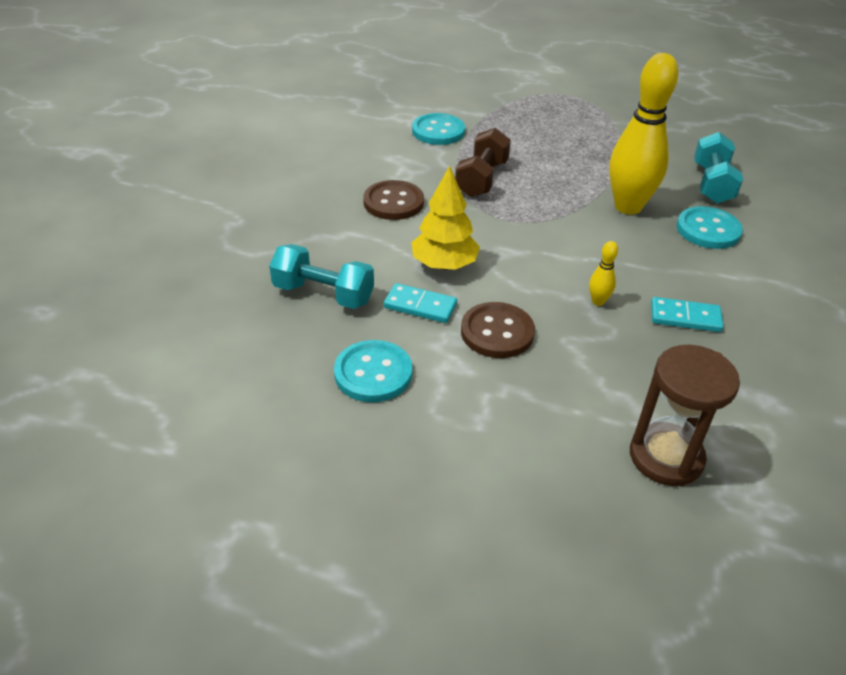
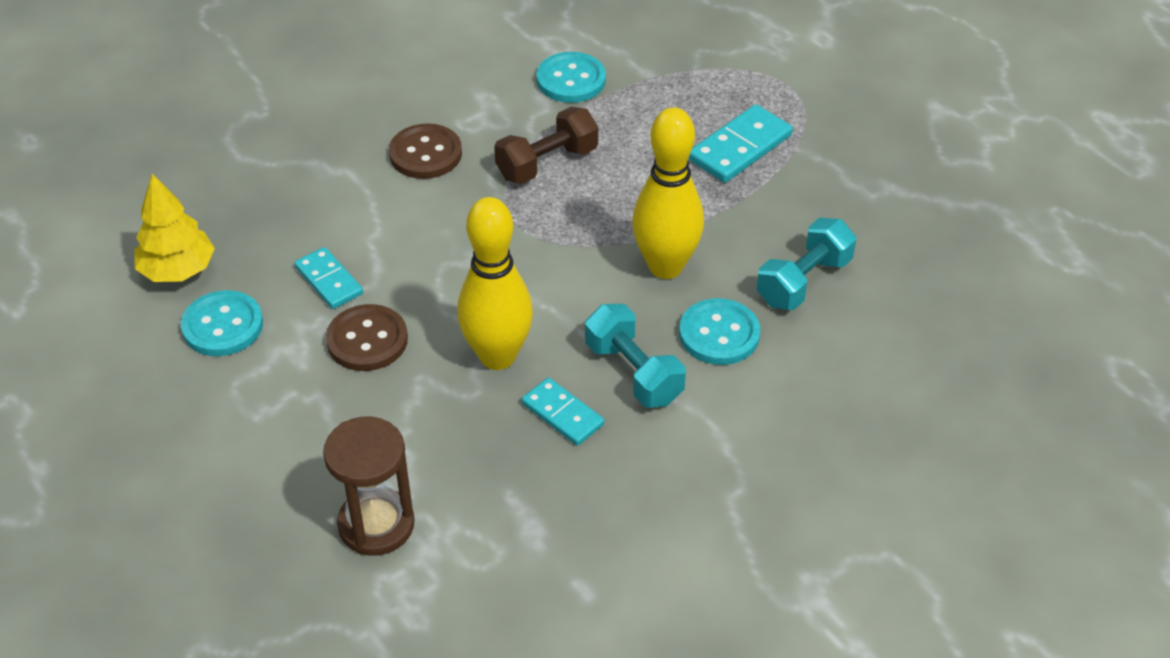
camera: 35 degrees right, 5 degrees up
(323, 294) = (258, 228): turquoise dumbbell -> turquoise dumbbell (633, 373)
(444, 265) = (397, 248): yellow tree -> yellow tree (178, 270)
(584, 132) = (740, 148): none -> turquoise domino
(598, 301) = (497, 356): yellow bowling pin -> yellow bowling pin, size x2.49

